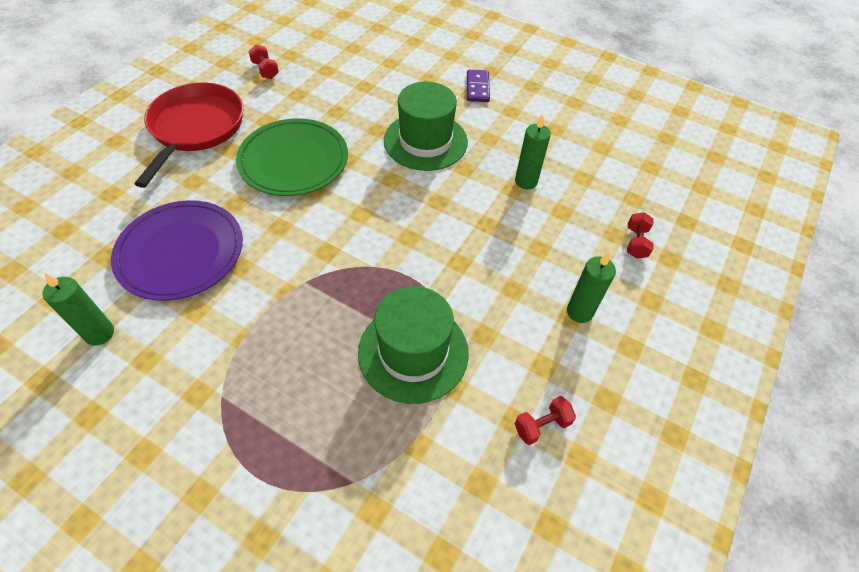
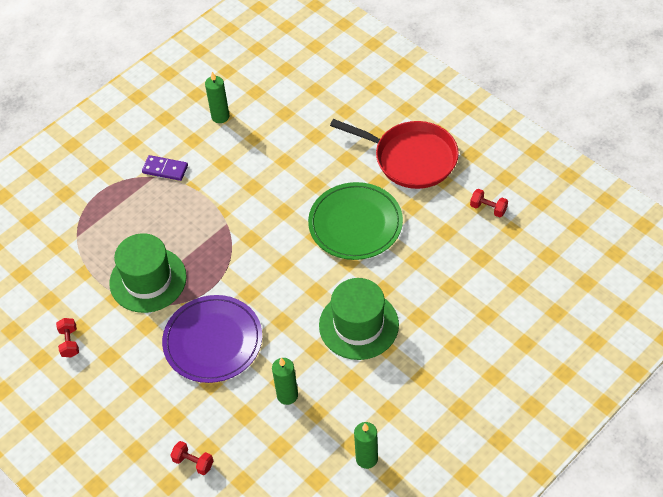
camera: 110 degrees right, 0 degrees up
(180, 252) = (275, 153): purple plate -> purple plate (213, 341)
(265, 70) = (488, 208): red dumbbell -> red dumbbell turned 45 degrees clockwise
(477, 88) = (431, 387): purple domino -> purple domino (165, 169)
(579, 312) = (143, 394): green candle -> green candle (366, 459)

